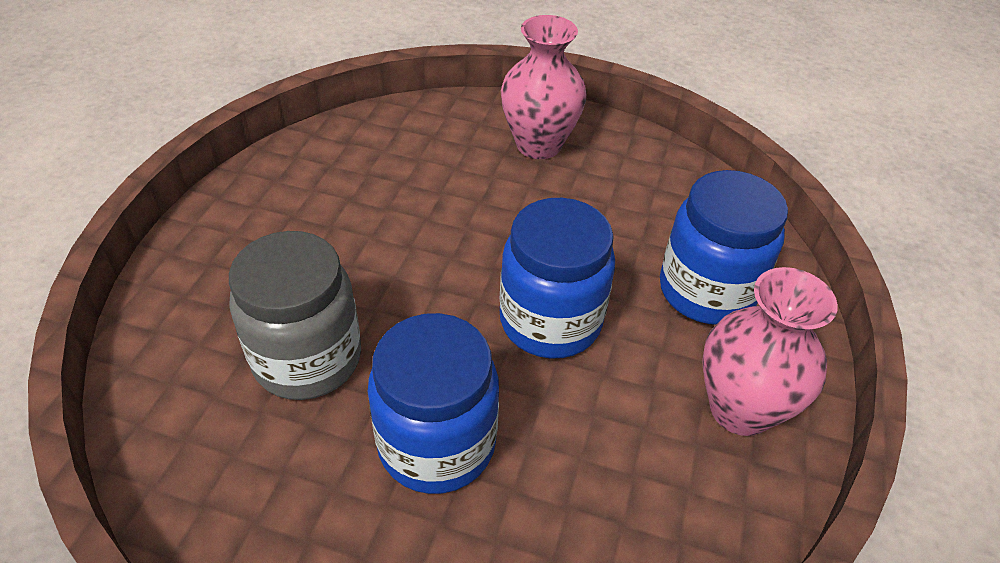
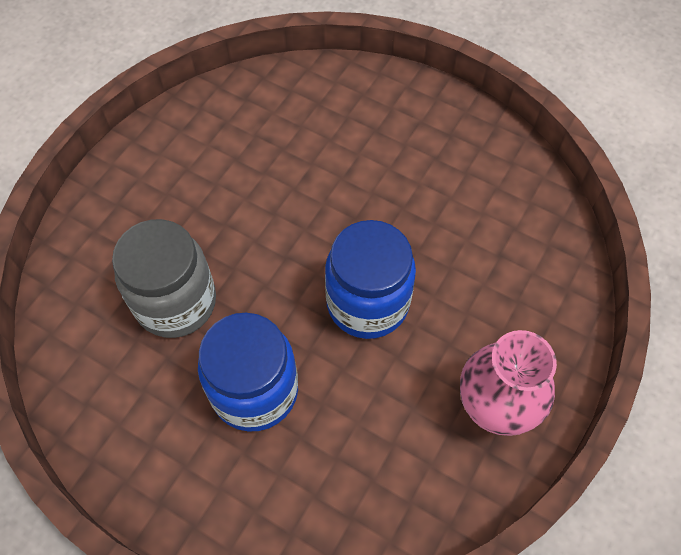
camera: 15 degrees right, 15 degrees up
(538, 145) = (407, 126): pink vase -> none
(706, 291) = (505, 298): blue jar -> none

